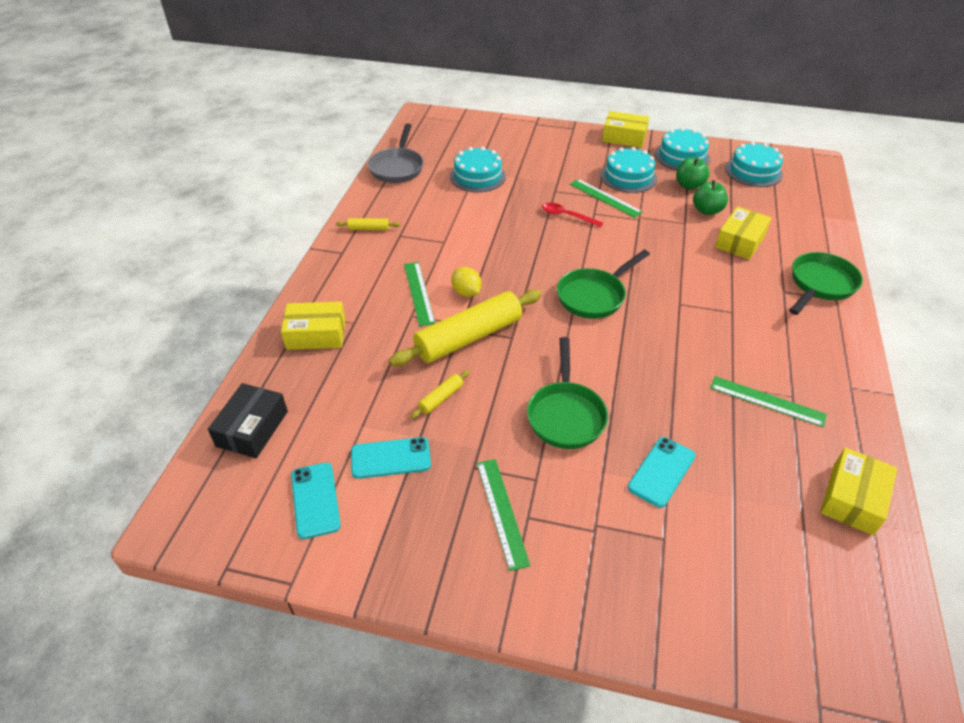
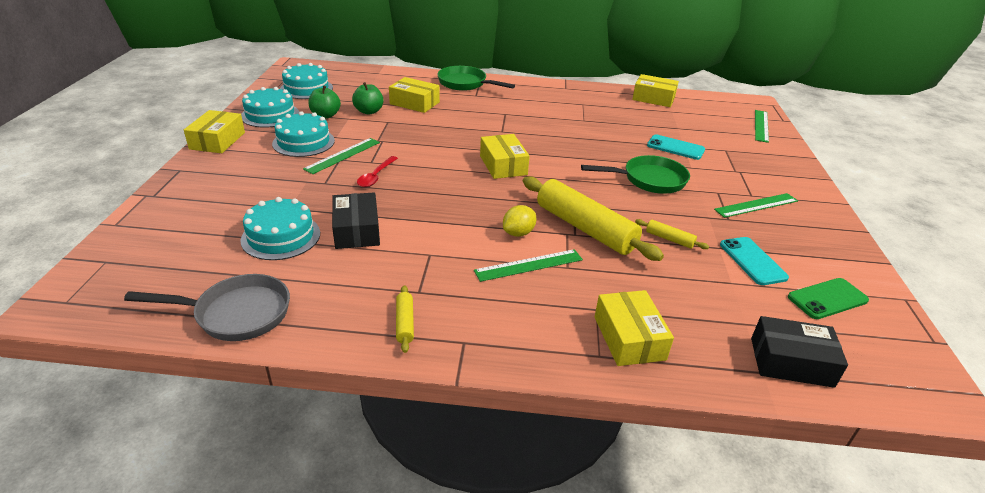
camera: 100 degrees left, 10 degrees down
(315, 500) = (827, 299): turquoise phone -> green phone
(481, 208) = (357, 230): none -> black box
(594, 296) = (503, 165): green pan -> yellow box
(767, 401) = (592, 111): green ruler -> green ruler (761, 125)

